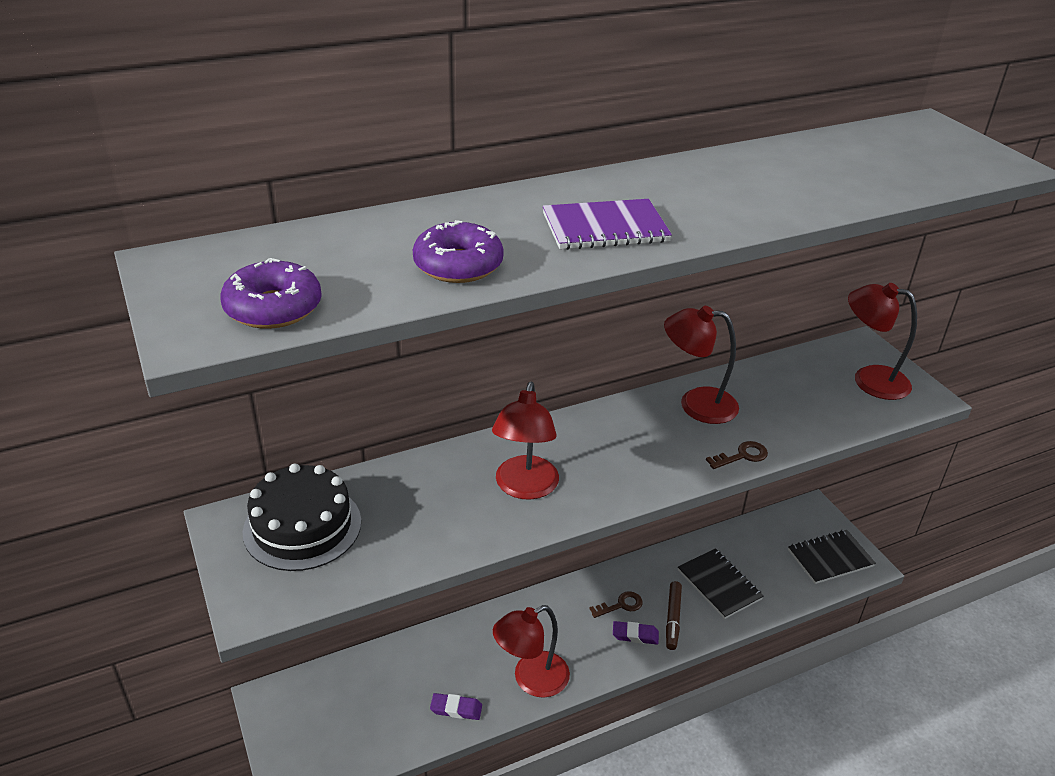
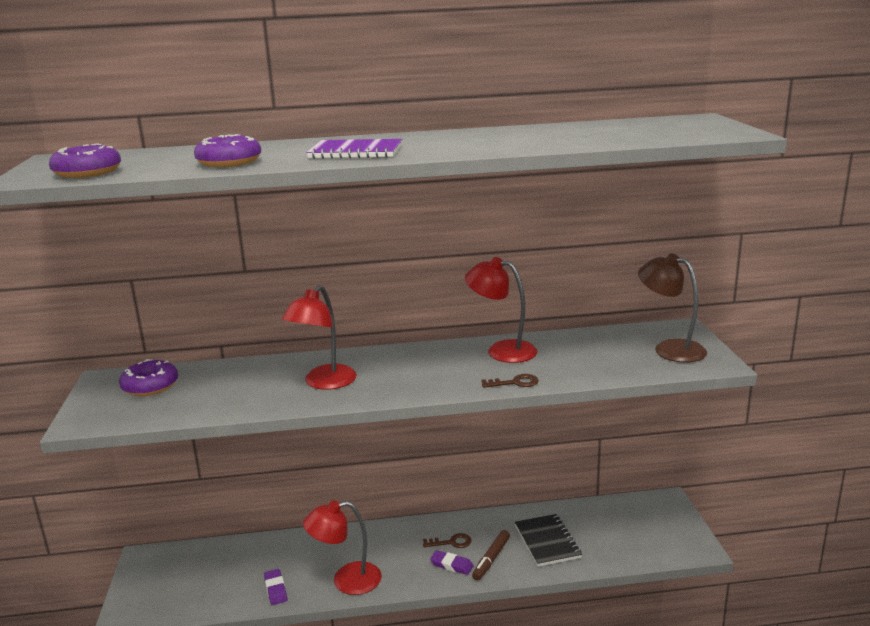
camera: 20 degrees right, 15 degrees down
(302, 526) = (150, 386): black cake -> purple donut
(456, 709) = (275, 589): purple eraser -> purple eraser turned 45 degrees clockwise
(830, 558) = (664, 538): black notebook -> none
(869, 379) = (670, 349): red lamp -> brown lamp

